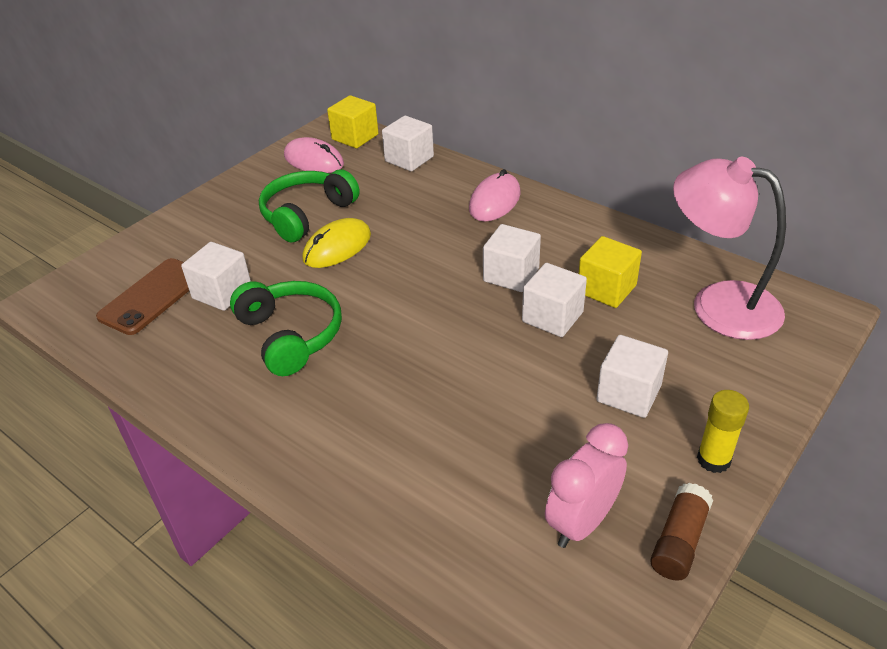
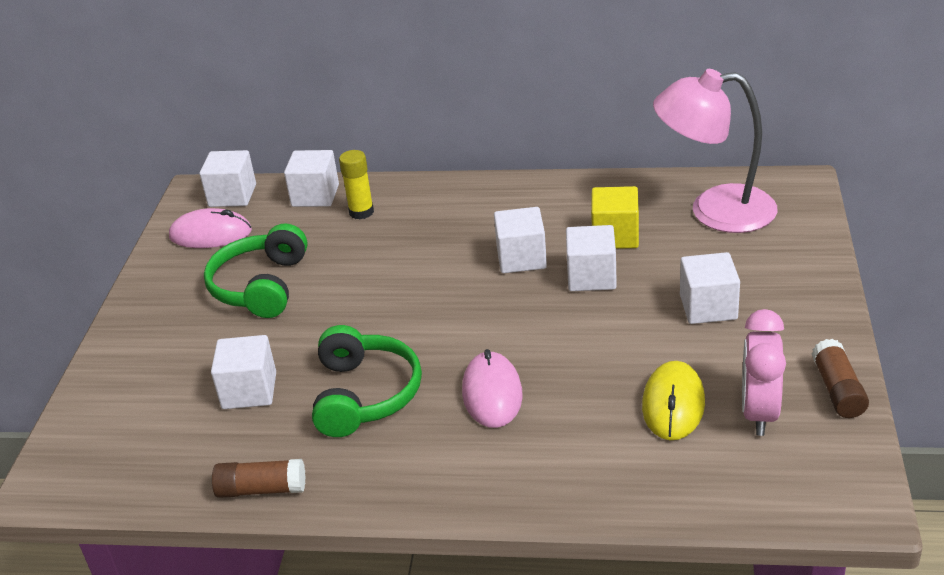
camera: 30 degrees left, 5 degrees down
(152, 296) = (174, 427): brown phone -> none
(155, 375) = (261, 489): none -> brown glue stick
(291, 335) = (365, 395): green headphones -> green headphones turned 60 degrees clockwise
(337, 247) = (327, 302): yellow mouse -> yellow mouse (673, 404)
(355, 137) = (232, 196): yellow cube -> white cube
(495, 201) = (442, 202): pink mouse -> pink mouse (492, 393)
(713, 459) = (812, 324): yellow glue stick -> yellow glue stick (361, 212)

